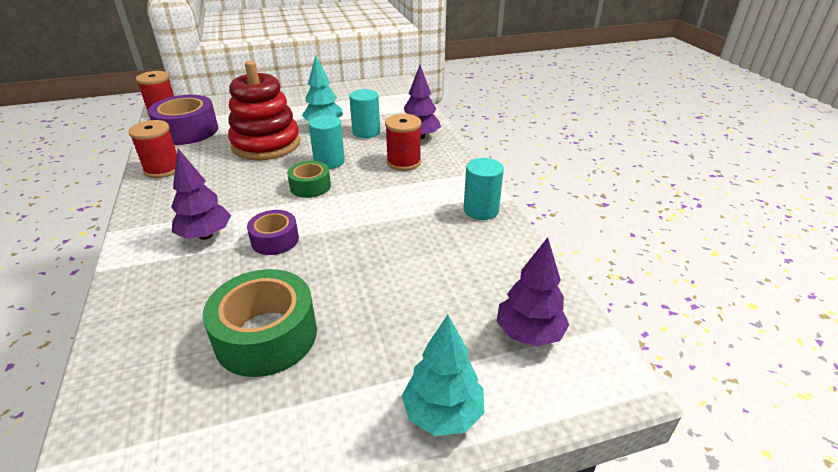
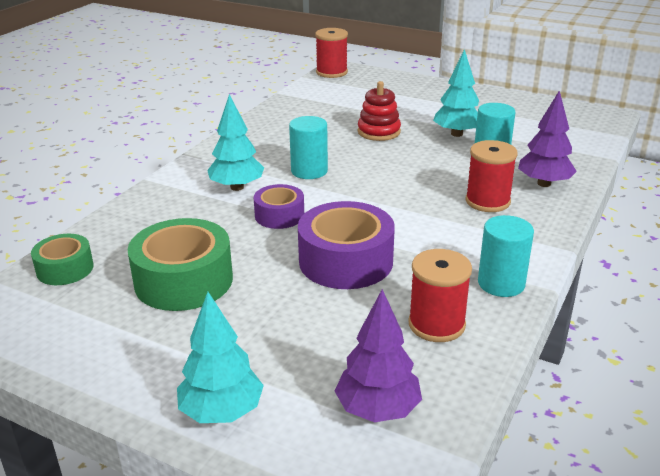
camera: 45 degrees right, 5 degrees down
(163, 169) = (272, 121): red spool -> red spool (436, 324)
(187, 131) = (330, 95): purple tape -> purple tape (346, 261)
(205, 235) = (237, 187): purple tree -> turquoise tree
(266, 144) = (379, 132): red stacking toy -> red stacking toy, size x0.55
(310, 186) = (366, 185): green tape -> green tape (65, 269)
(329, 162) = (414, 170): turquoise cylinder -> turquoise cylinder (309, 171)

